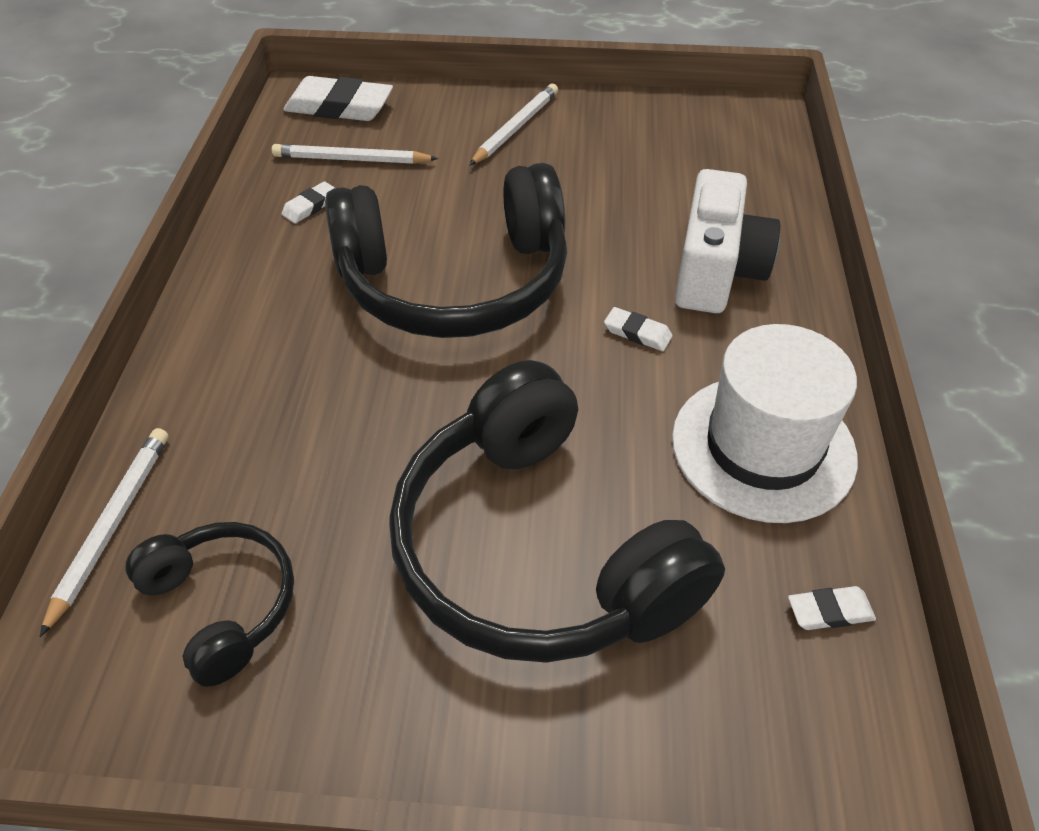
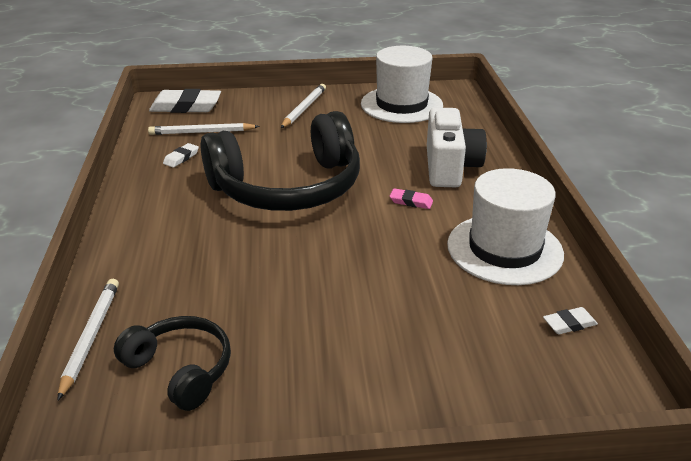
camera: 10 degrees left, 15 degrees down
(539, 548) = (381, 315): black headphones -> none
(637, 333) = (411, 201): white eraser -> pink eraser
(670, 135) = (401, 105): none -> white hat

